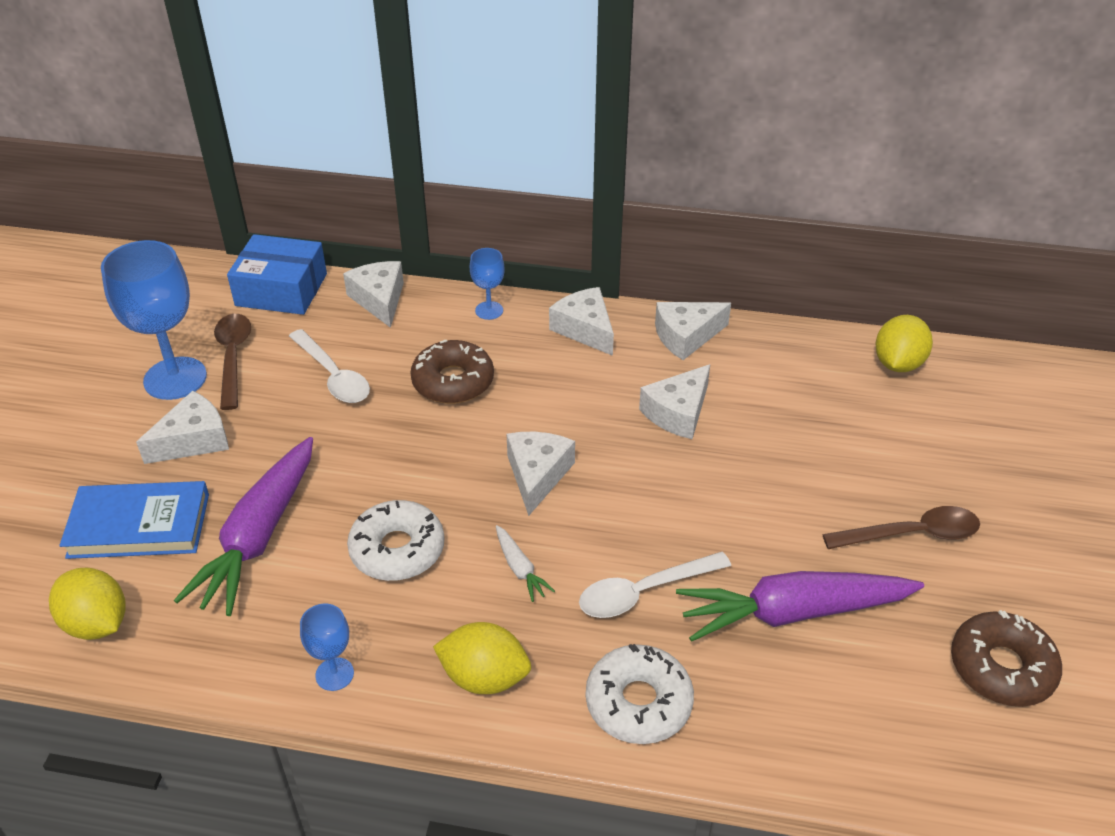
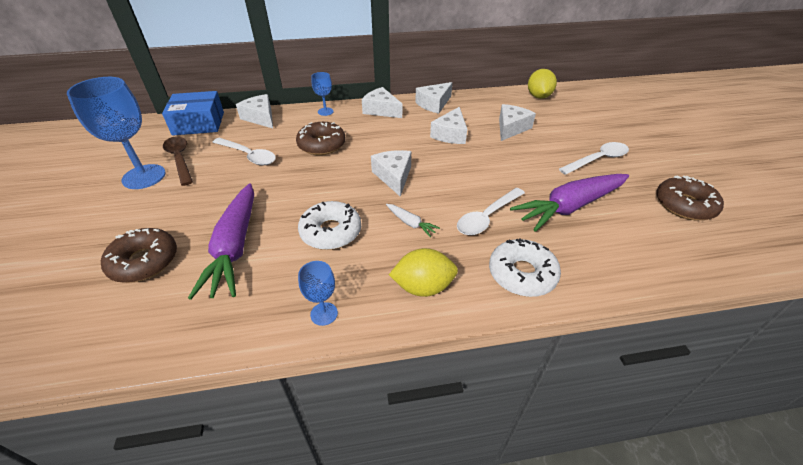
camera: 20 degrees left, 0 degrees up
(97, 623) = (129, 332): yellow lemon -> none
(139, 525) = (144, 261): blue book -> brown donut
(193, 440) = (168, 205): white cheese -> white cheese (511, 128)
(912, 534) = (598, 159): brown spoon -> white spoon

